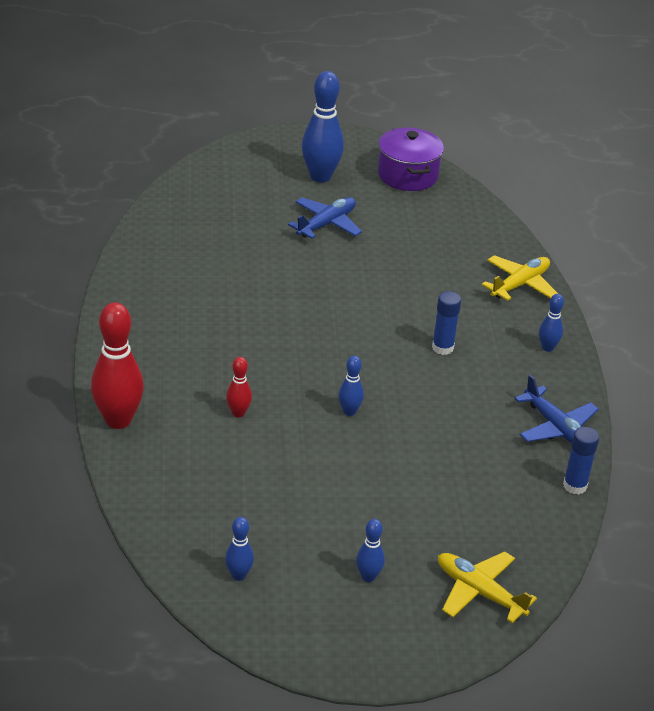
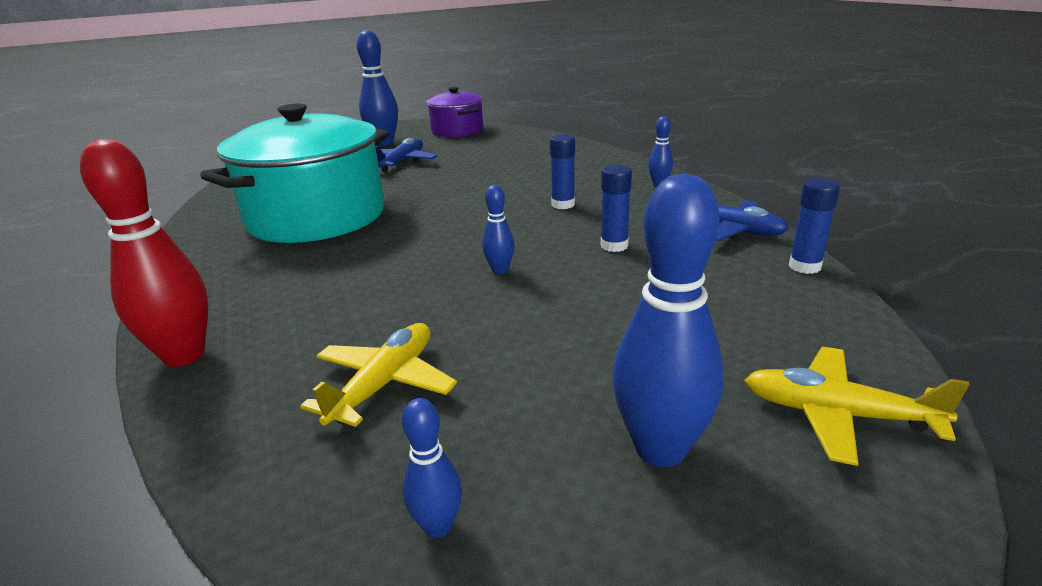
camera: 15 degrees left, 10 degrees down
(227, 292) = (317, 217): none -> turquoise pot
(238, 413) = (361, 305): red bowling pin -> none
(368, 577) = (660, 449): blue bowling pin -> blue bowling pin, size x2.01
(451, 414) = (614, 246): none -> blue glue stick
(520, 284) = (597, 159): yellow plane -> yellow plane (385, 383)

